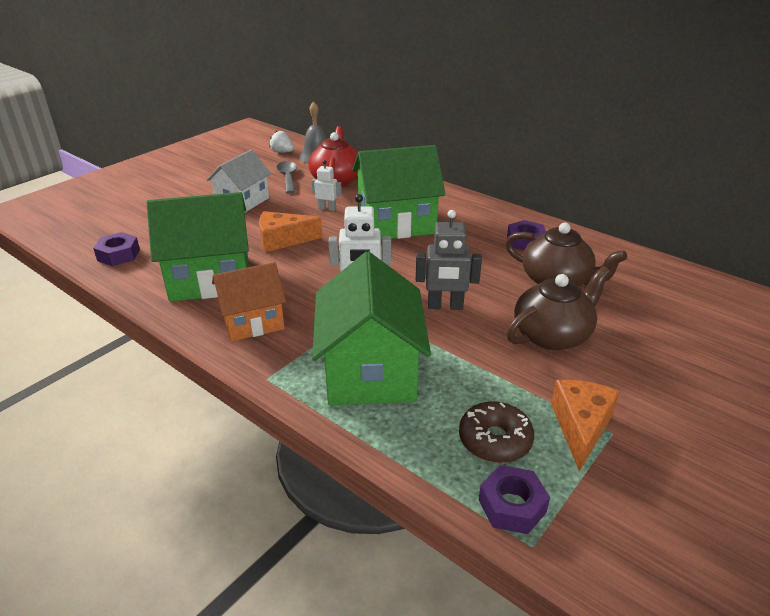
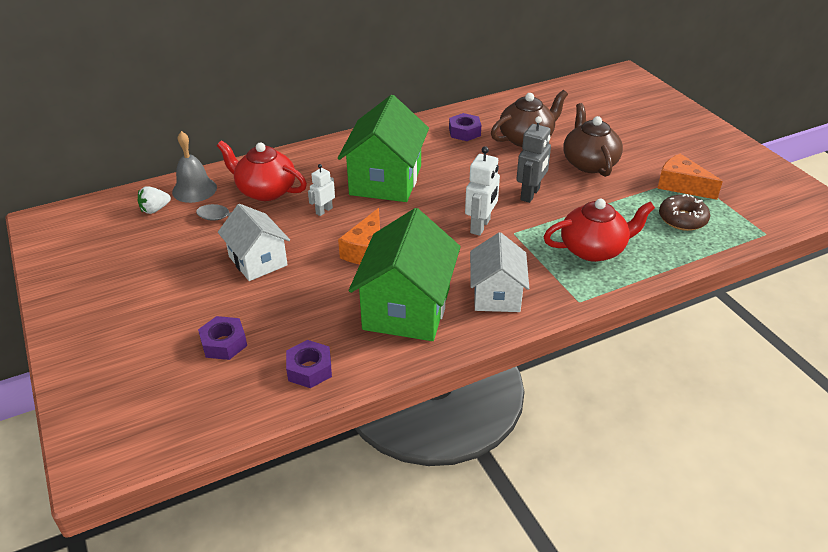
camera: 65 degrees left, 5 degrees up
(253, 321) = (496, 294): orange house -> white house
(370, 371) = (593, 249): green house -> red teapot
(512, 506) = (736, 231): purple nut -> purple nut (224, 343)

